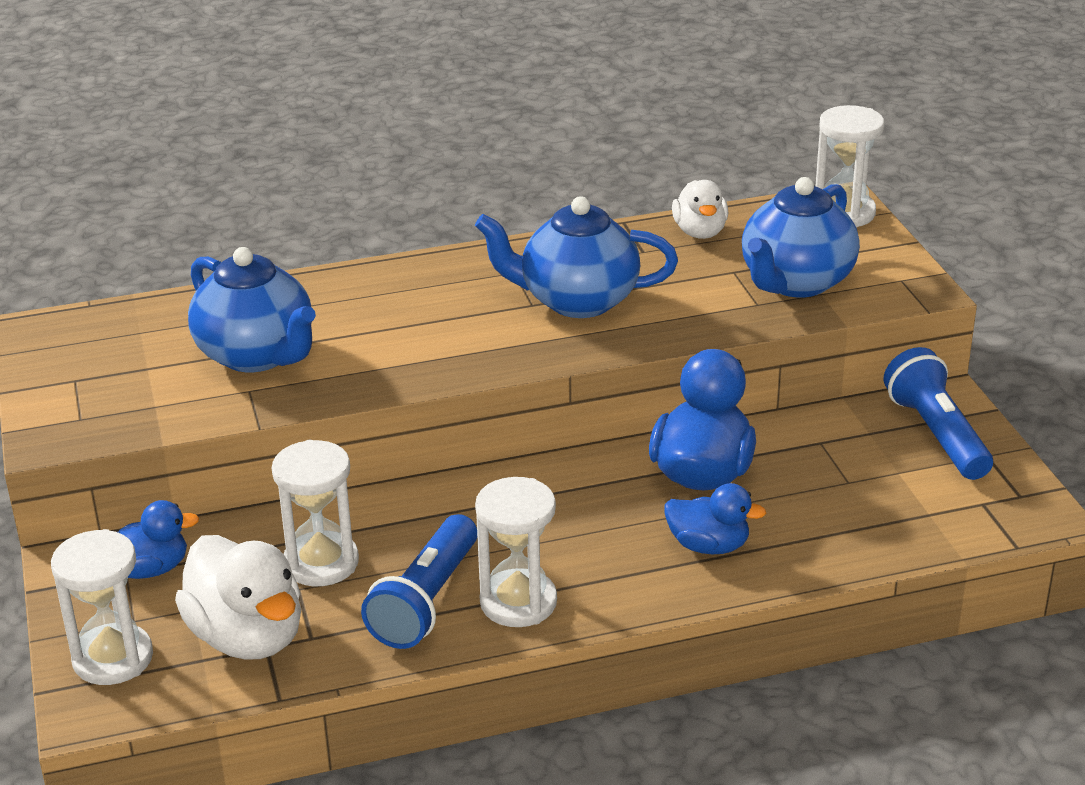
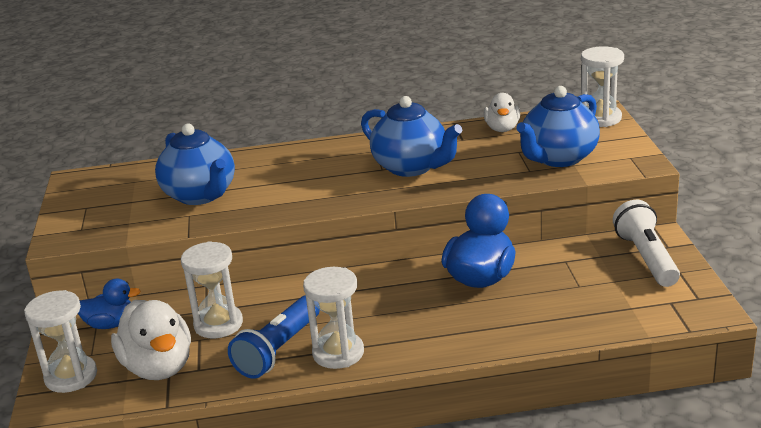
camera: 10 degrees right, 5 degrees down
(577, 301) = (411, 167): blue teapot -> blue teapot turned 150 degrees counterclockwise
(708, 546) = (474, 322): blue duck -> none
(936, 434) = (646, 258): blue flashlight -> white flashlight

